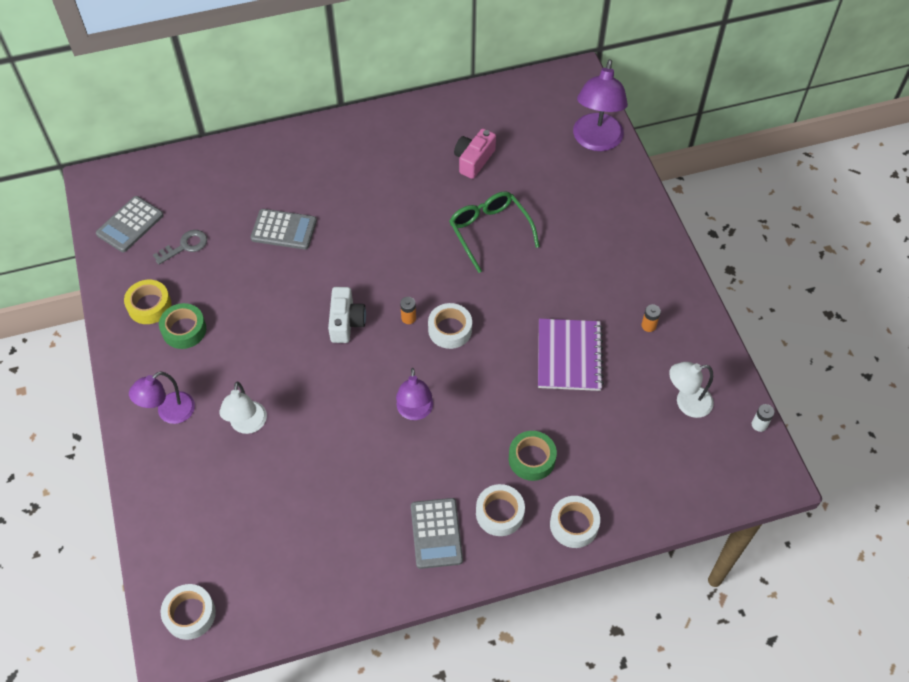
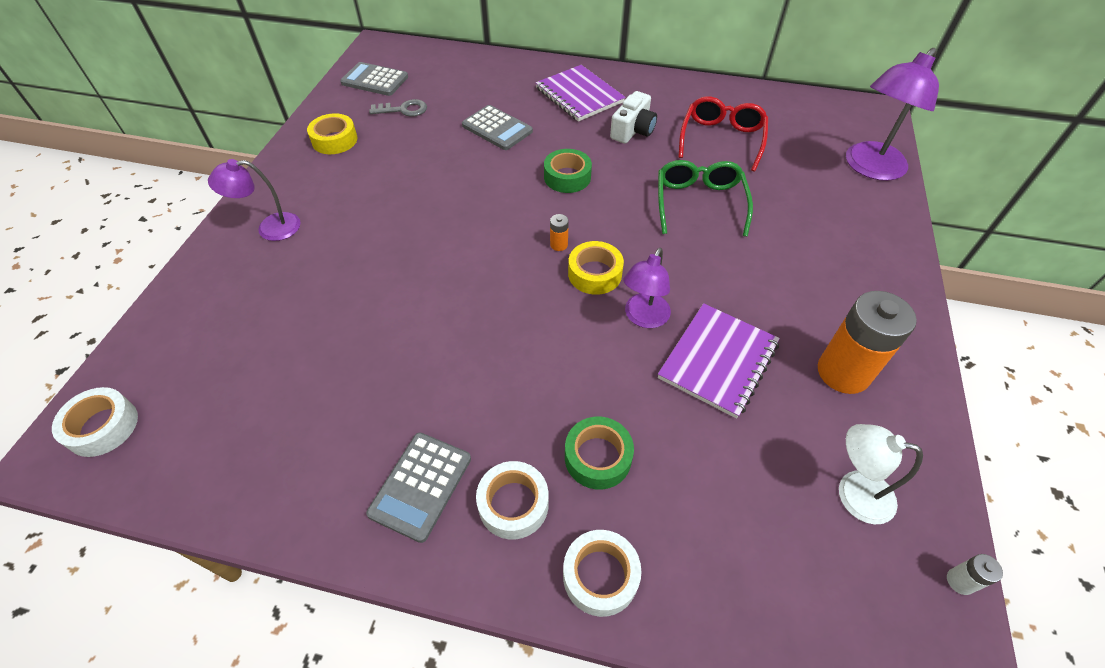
camera: 30 degrees right, 5 degrees down
(130, 225) = (375, 80): grey calculator -> grey calculator turned 45 degrees clockwise
(184, 330) = (345, 169): green tape -> green tape (567, 177)
(247, 425) = (325, 270): white lamp -> none
(330, 162) = (579, 95): none -> purple notebook
(346, 322) = (493, 222): white camera -> white camera (633, 130)
(415, 412) = (498, 337): purple lamp -> purple lamp (643, 318)
(450, 330) = (595, 274): white tape -> yellow tape
(474, 160) = (721, 139): pink camera -> red glasses
(648, 325) = (843, 372): orange battery -> orange battery, size x2.47

